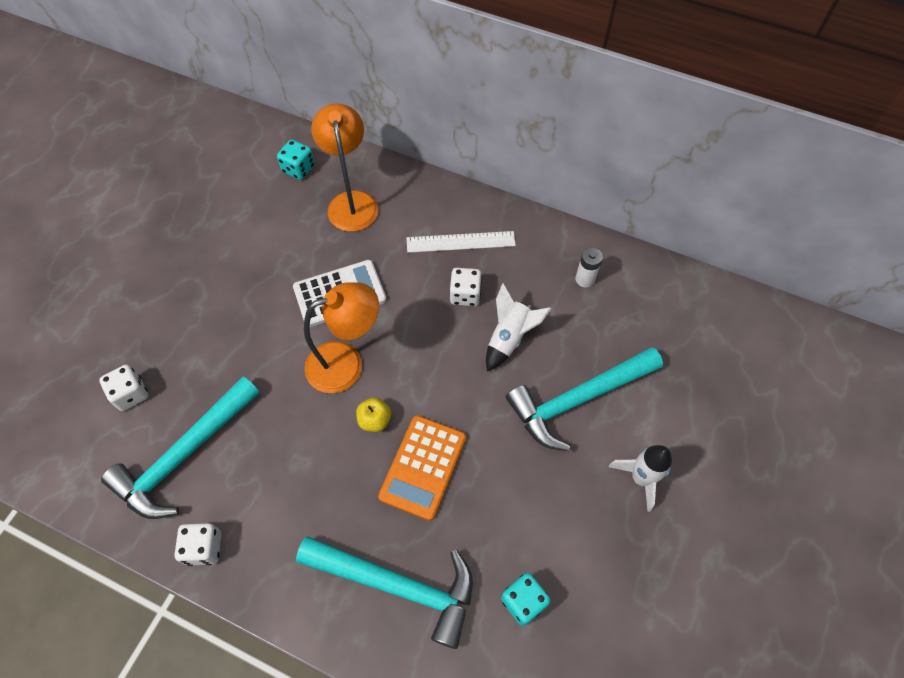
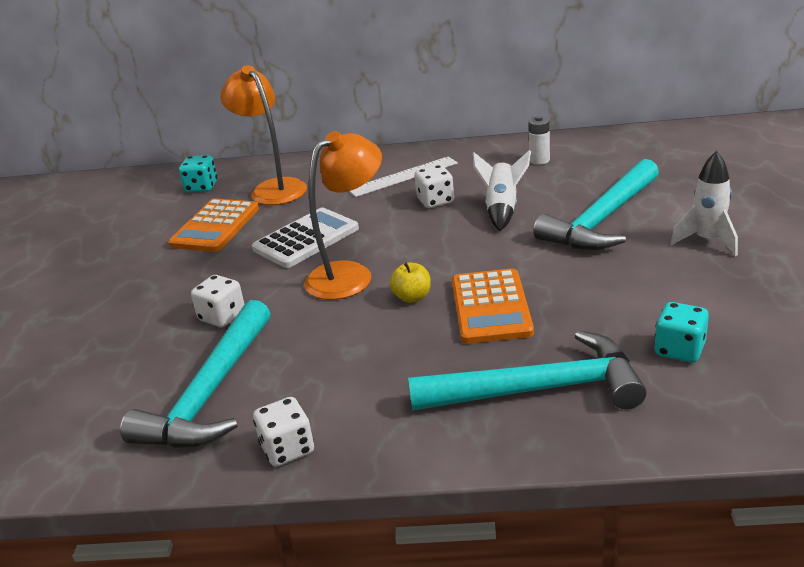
camera: 20 degrees left, 30 degrees down
(131, 394) = (110, 375): white dice -> white dice (222, 316)
(282, 236) = (215, 226): none -> orange calculator

